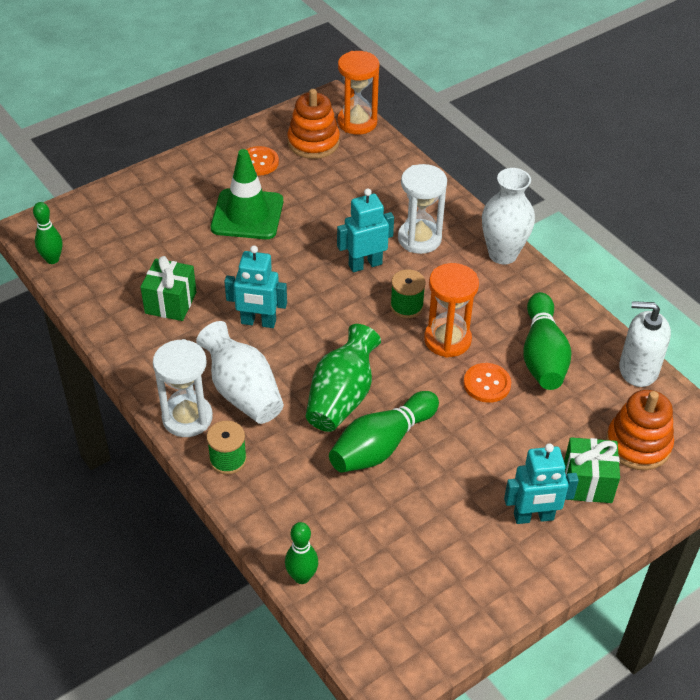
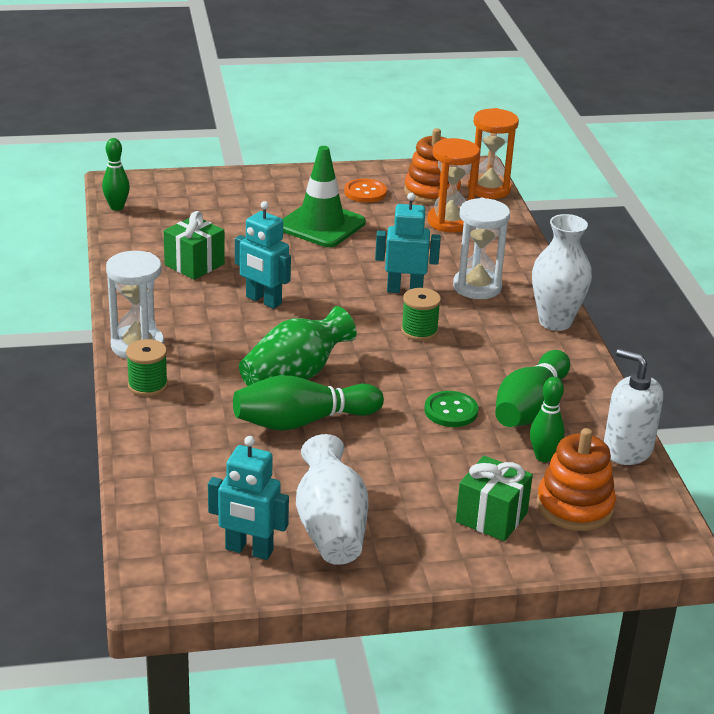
camera: 25 degrees right, 15 degrees down
(243, 392) = (204, 344): white vase -> white vase (331, 528)
(302, 577) = (140, 488): green bowling pin -> green bowling pin (543, 457)
(447, 340) = (439, 367): orange hourglass -> orange hourglass (449, 222)
(487, 384) = (451, 411): orange button -> green button
(533, 517) = (410, 524): turquoise robot -> turquoise robot (249, 550)

